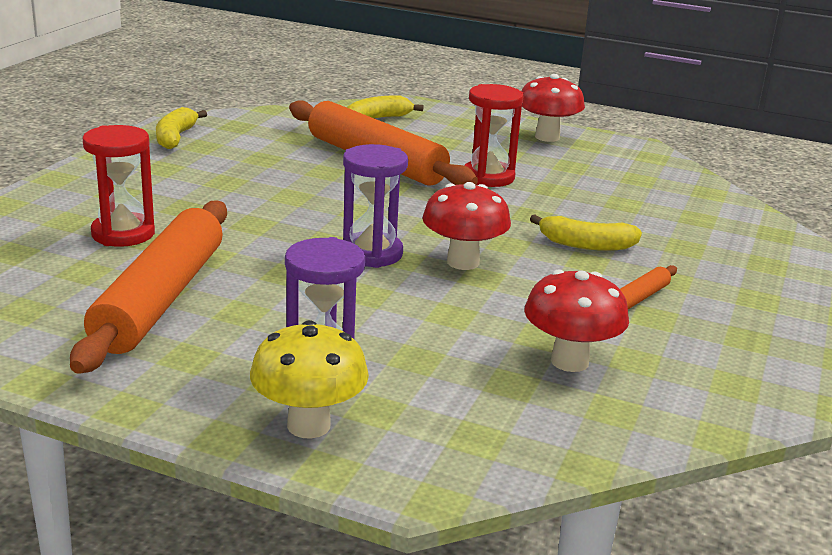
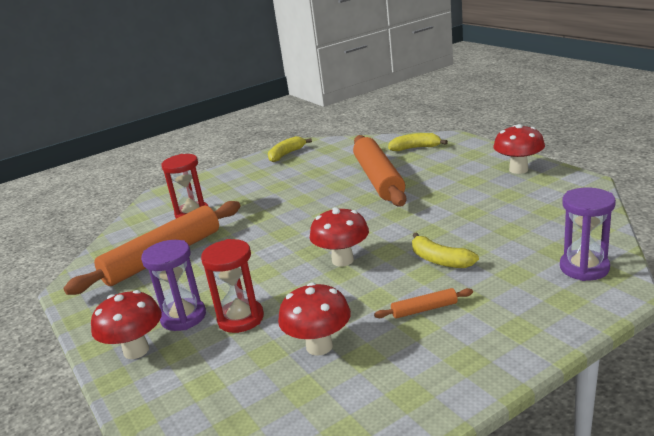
camera: 40 degrees right, 0 degrees up
(308, 425) = (136, 350): yellow mushroom -> red mushroom
(371, 253) = (297, 245): purple hourglass -> purple hourglass (584, 268)
(488, 177) = (436, 198): red hourglass -> red hourglass (241, 318)

